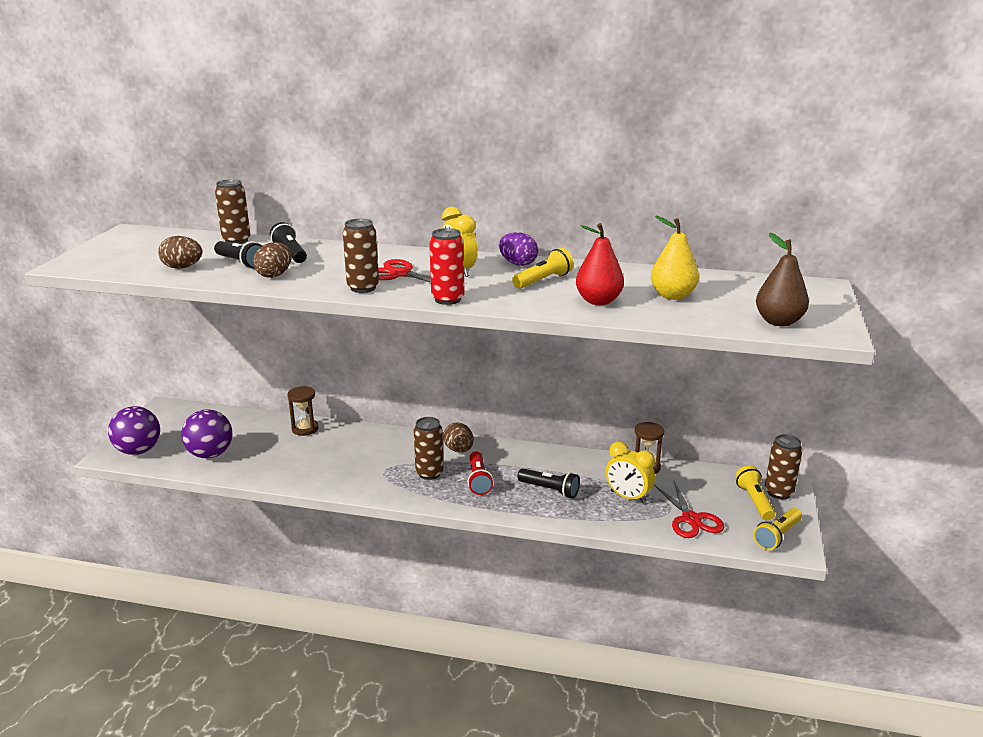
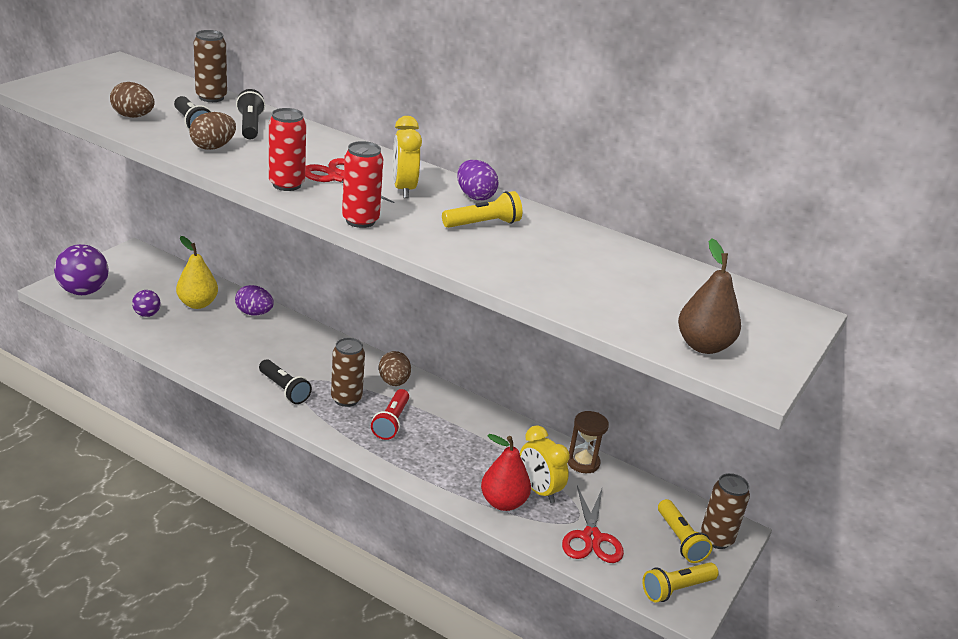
camera: 15 degrees right, 5 degrees up
(210, 454) = (147, 314): purple ball -> purple ball, size x0.52
(305, 429) = (254, 313): brown hourglass -> purple egg
(363, 288) = (286, 184): brown can -> red can
(550, 490) = (459, 456): black flashlight -> black flashlight (284, 389)
(598, 301) = (520, 265): red pear -> red pear (503, 502)
(672, 296) = (610, 280): yellow pear -> yellow pear (197, 304)
(754, 501) = (680, 540): yellow flashlight -> yellow flashlight turned 150 degrees clockwise

